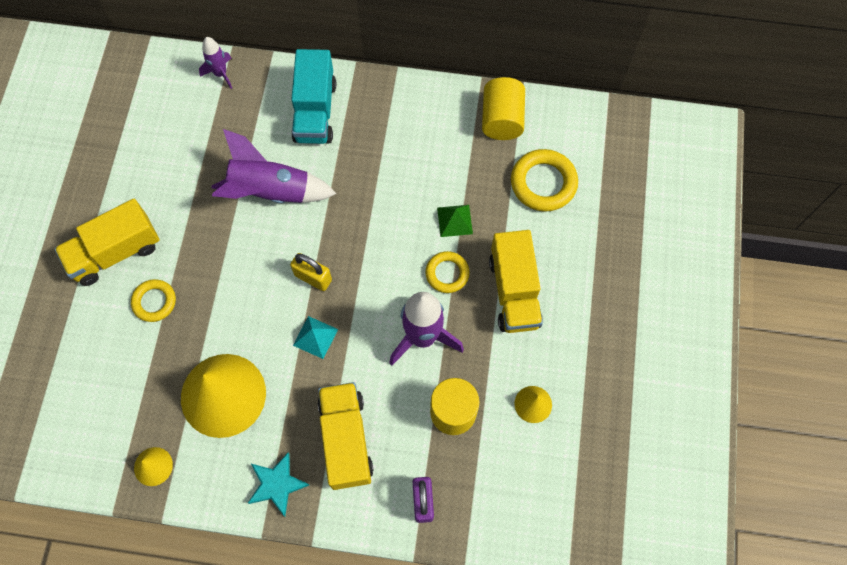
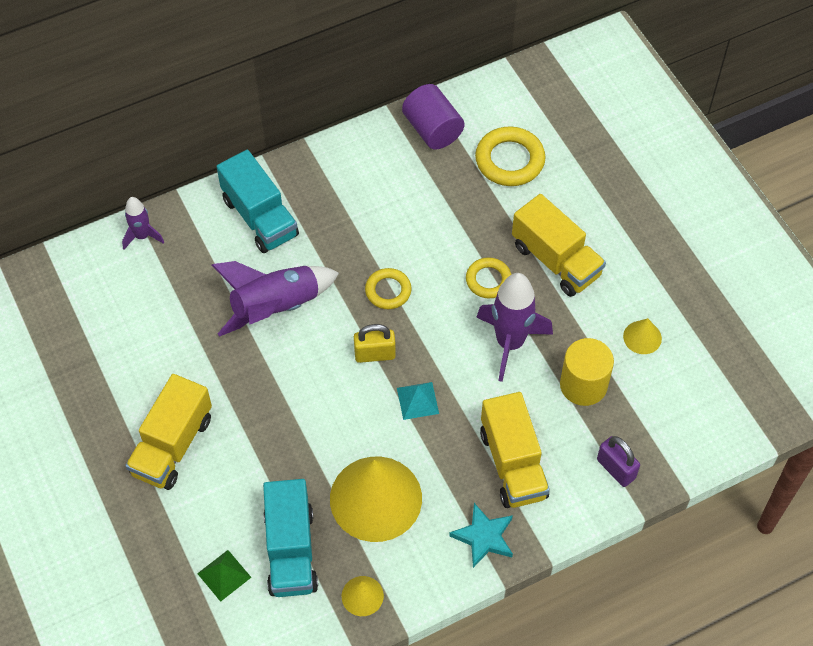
camera: 35 degrees left, 10 degrees down
(132, 393) = (291, 550): none -> turquoise truck
(154, 302) = (246, 463): yellow ring -> yellow ring (388, 291)
(346, 440) = (513, 464): yellow truck -> yellow truck turned 150 degrees counterclockwise
(454, 220) = (459, 234): green pyramid -> green pyramid (224, 575)
(501, 119) = (432, 129): yellow cylinder -> purple cylinder

